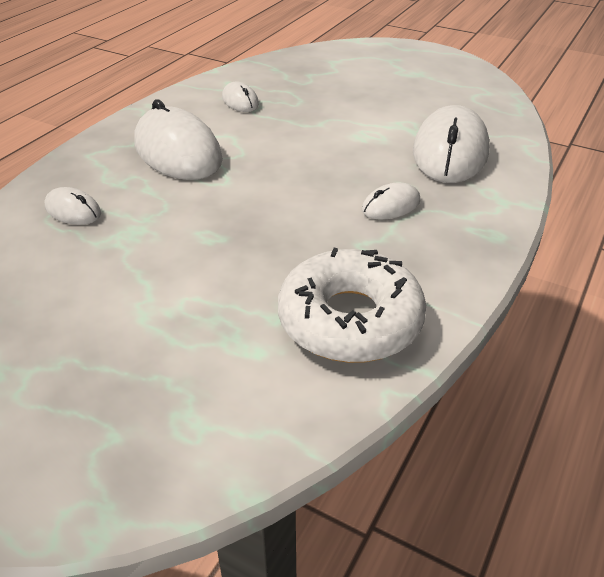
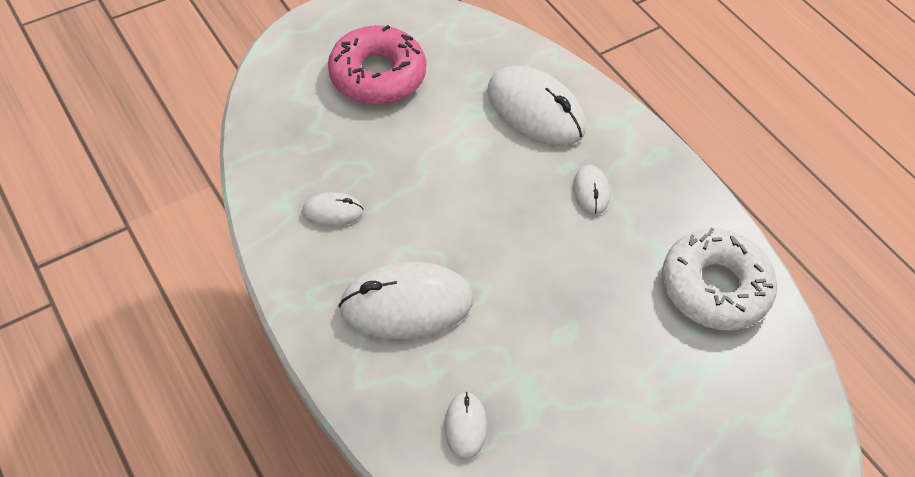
camera: 65 degrees left, 15 degrees up
(73, 210) = (465, 426): white mouse -> white mouse turned 60 degrees counterclockwise
(392, 80) = (377, 75): none -> pink donut

